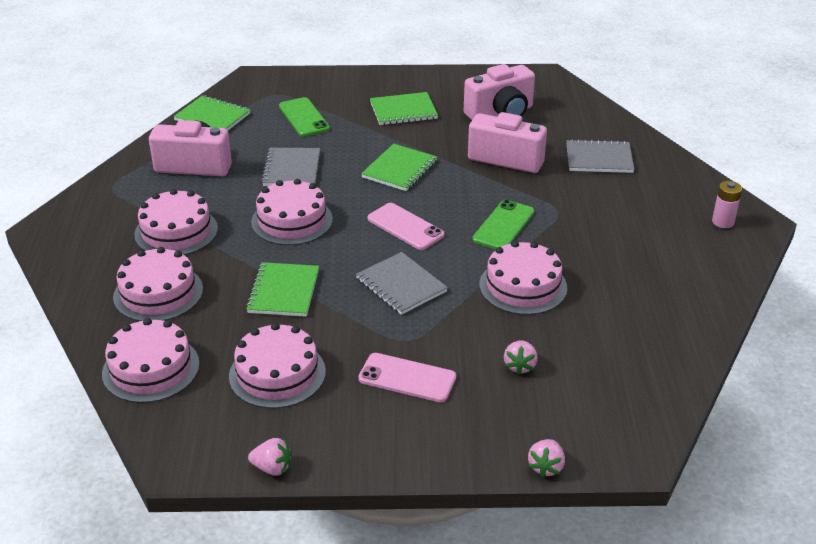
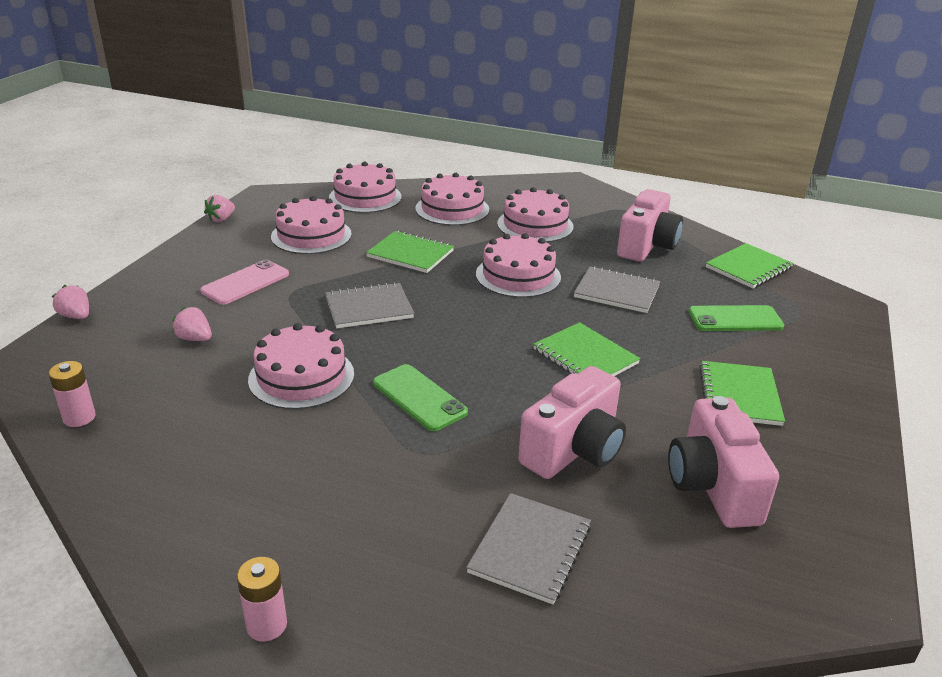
camera: 110 degrees right, 5 degrees down
(405, 227) = (464, 332): pink phone -> none
(661, 376) = (79, 417): none -> pink battery

